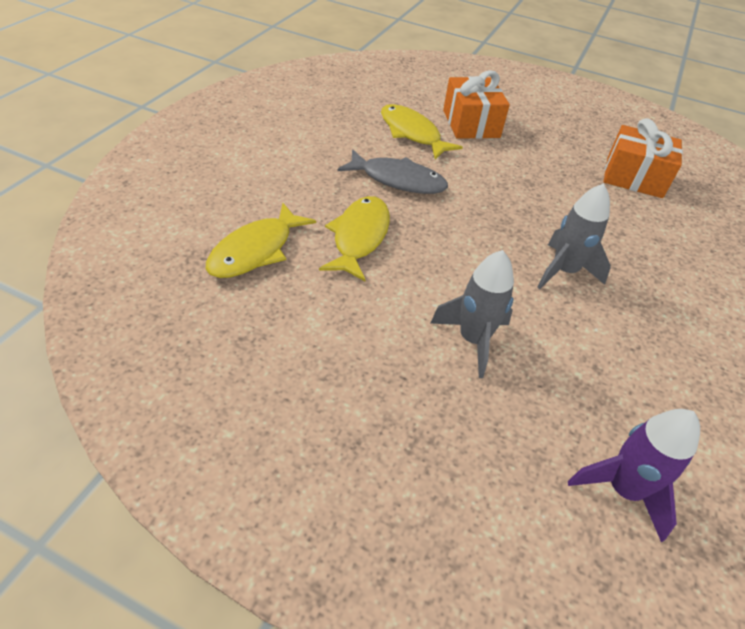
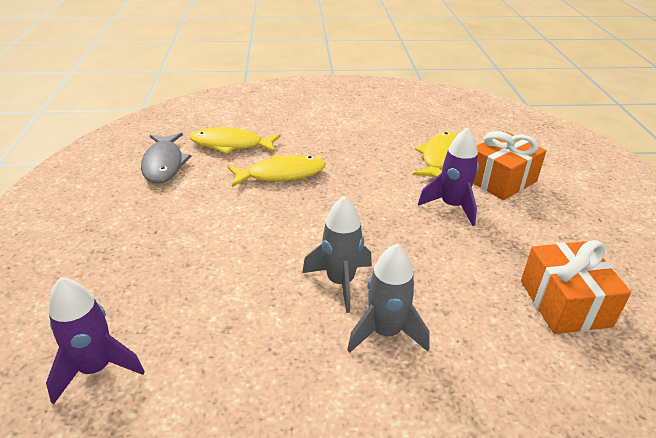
camera: 65 degrees right, 10 degrees down
(398, 180) = (367, 170): grey fish -> grey fish (164, 164)
(473, 340) = (212, 252): grey rocket -> grey rocket (385, 332)
(491, 164) = (452, 206): none -> purple rocket

